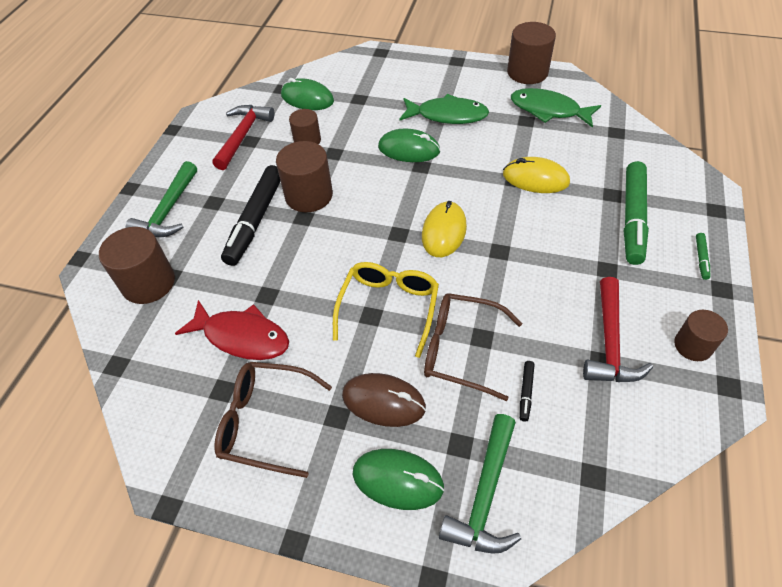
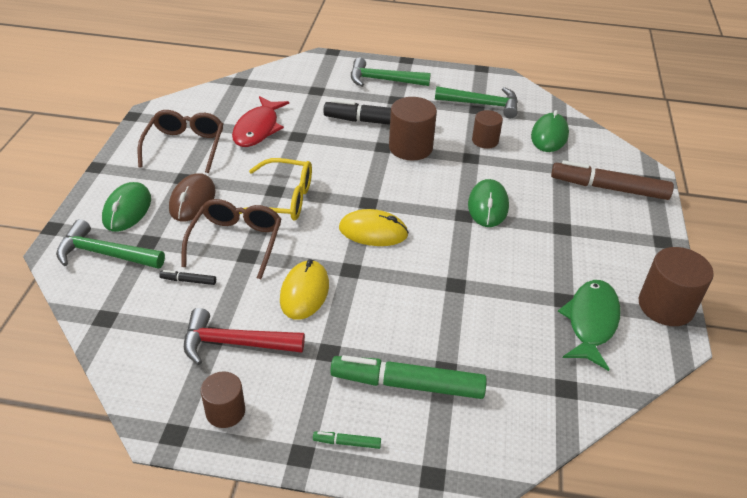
camera: 80 degrees right, 10 degrees down
(148, 283) = (309, 82): brown cylinder -> none
(243, 136) = (482, 104): red hammer -> green hammer
(389, 76) = (609, 188): none -> brown marker
(447, 115) = (552, 234): green fish -> none
(535, 178) = (461, 302): yellow mouse -> yellow mouse (304, 292)

